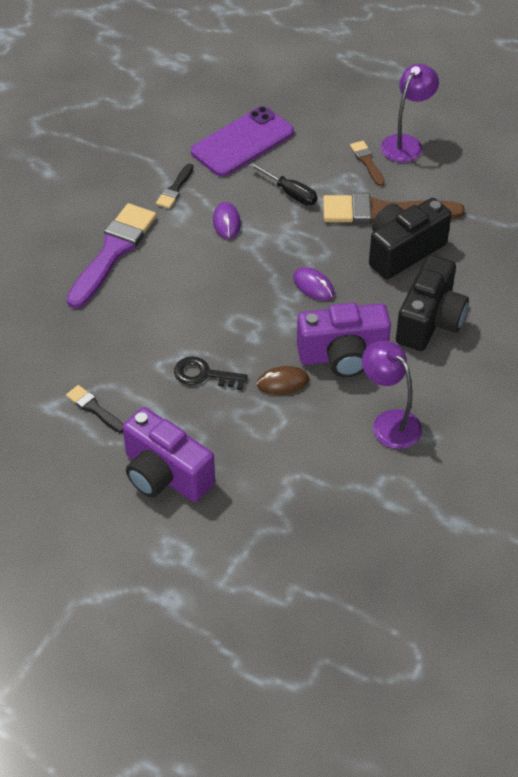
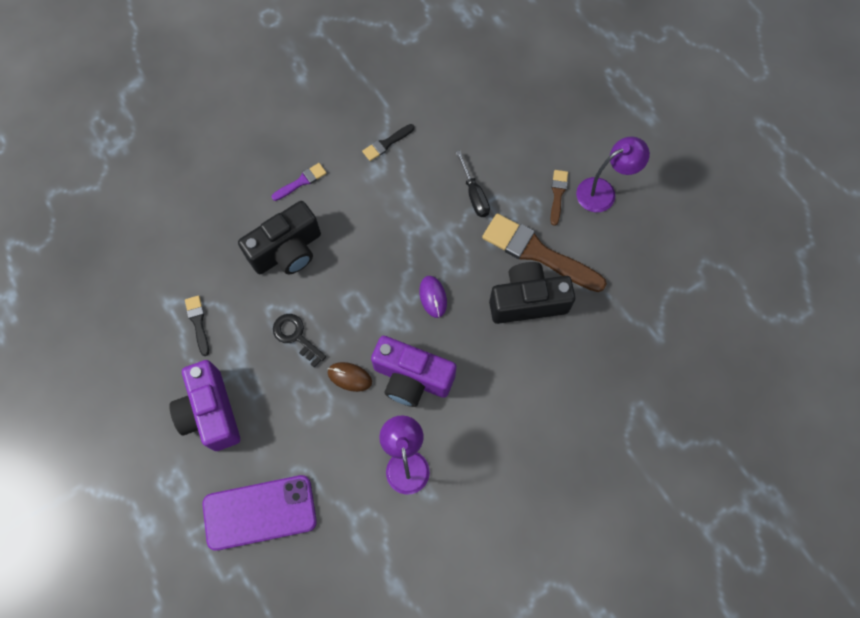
camera: 30 degrees right, 20 degrees up
(113, 252) = (301, 181): purple brush -> purple brush, size x0.47
(226, 222) = (405, 198): purple mouse -> none
(242, 142) = (469, 123): purple phone -> purple phone (260, 512)
(430, 321) = (503, 382): black camera -> black camera (287, 250)

